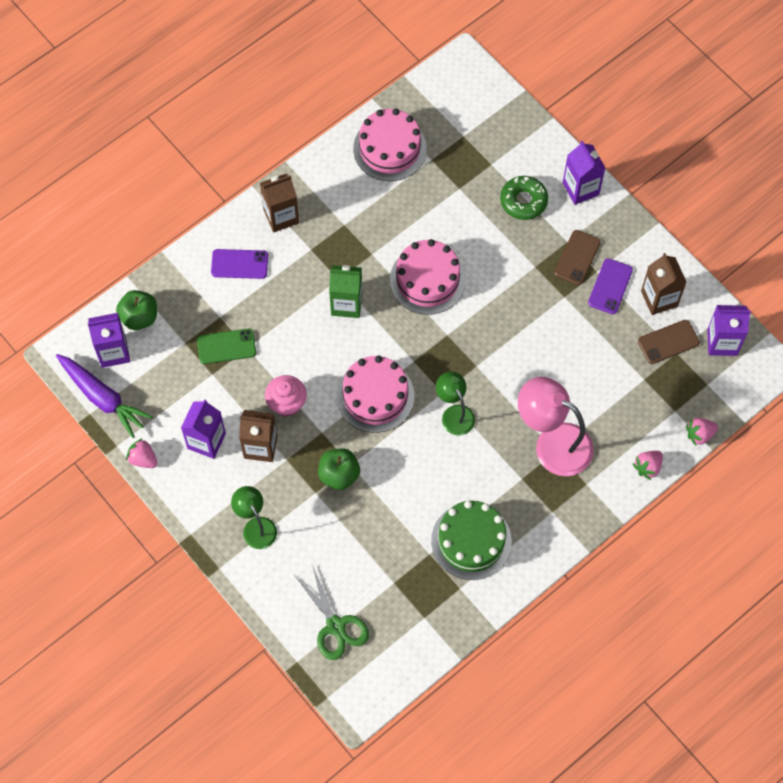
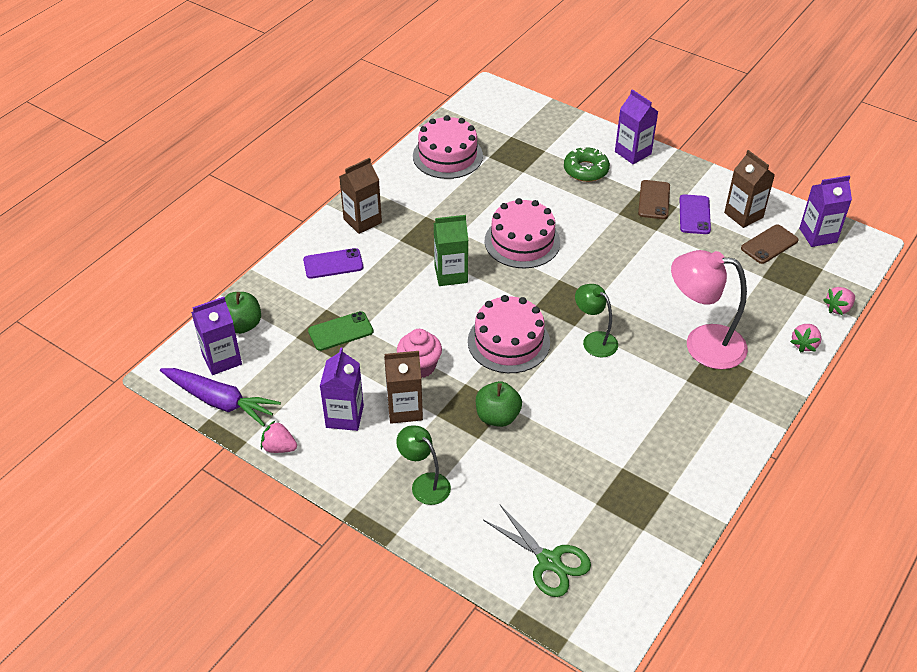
camera: 15 degrees left, 20 degrees down
(471, 541) = (661, 446): green cake -> none

